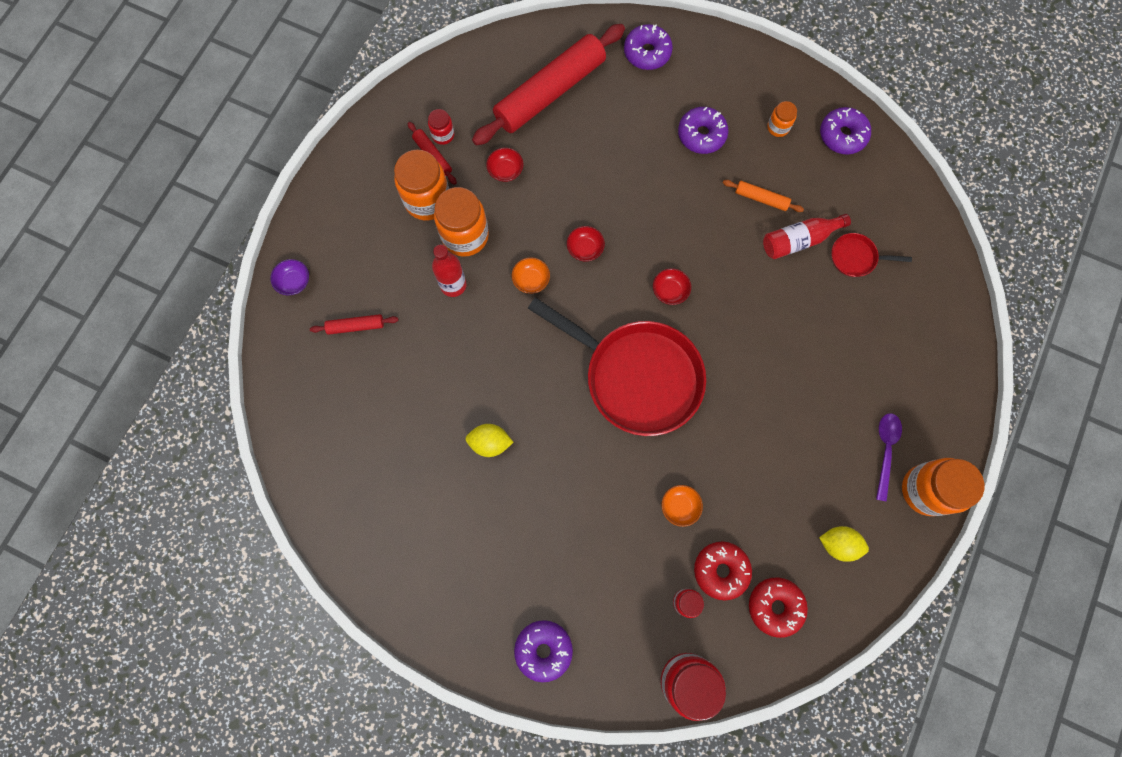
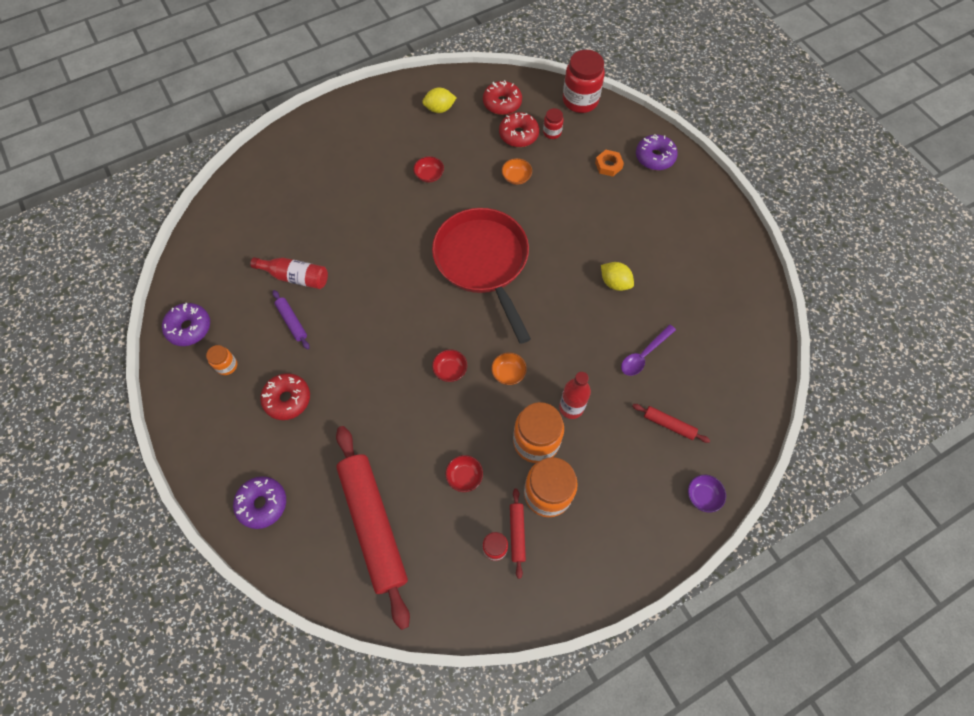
camera: 145 degrees left, 10 degrees down
(550, 92) = (373, 524): red rolling pin -> red rolling pin turned 75 degrees clockwise
(589, 598) = (608, 165): none -> orange nut
(670, 291) = (414, 301): red bowl -> red bowl (429, 175)
(701, 135) = (287, 399): purple donut -> red donut
(761, 198) = (292, 322): orange rolling pin -> purple rolling pin
(838, 544) = (439, 109): yellow lemon -> yellow lemon turned 60 degrees counterclockwise
(856, 258) = (270, 242): red pan -> none
(885, 450) = (367, 133): purple spoon -> purple spoon (644, 355)
(925, 490) = (365, 104): orange jar -> none

